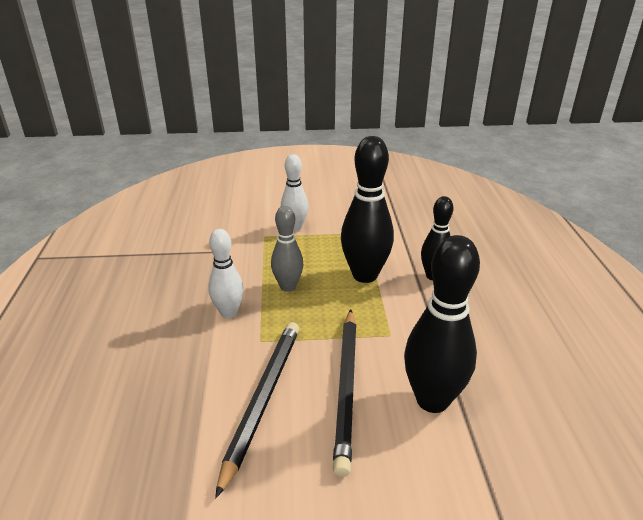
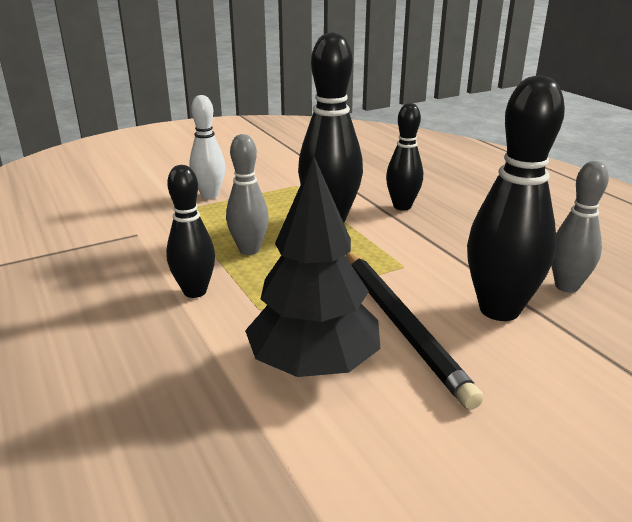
camera: 25 degrees left, 5 degrees down
(229, 313) = (195, 291): white bowling pin -> black bowling pin
(263, 400) = (314, 365): black pencil -> black tree
(509, 397) = (566, 286): none -> grey bowling pin

